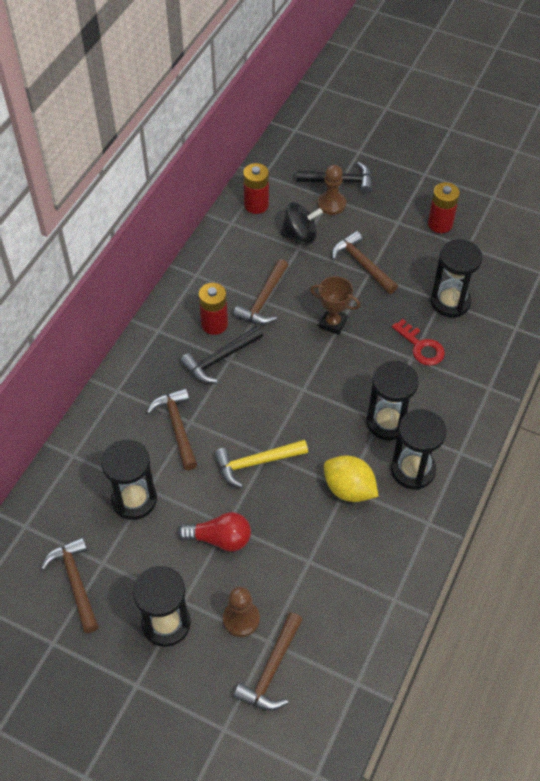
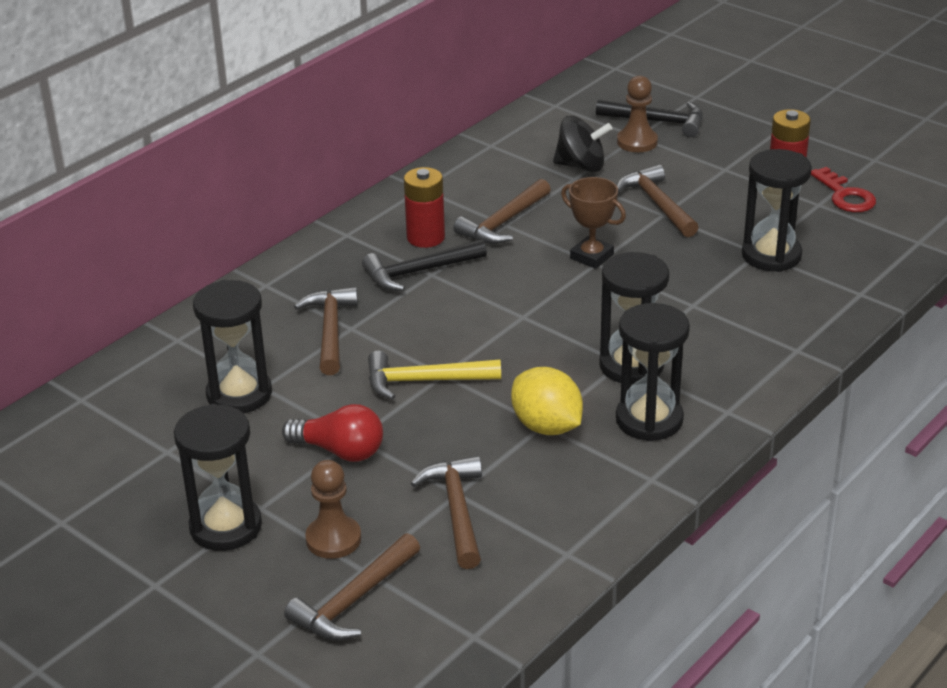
camera: 15 degrees right, 20 degrees down
(75, 582) = (121, 465): brown hammer -> brown hammer (457, 510)
(256, 205) = (532, 132): red battery -> none
(421, 346) = (710, 295): red key -> red key (845, 195)

